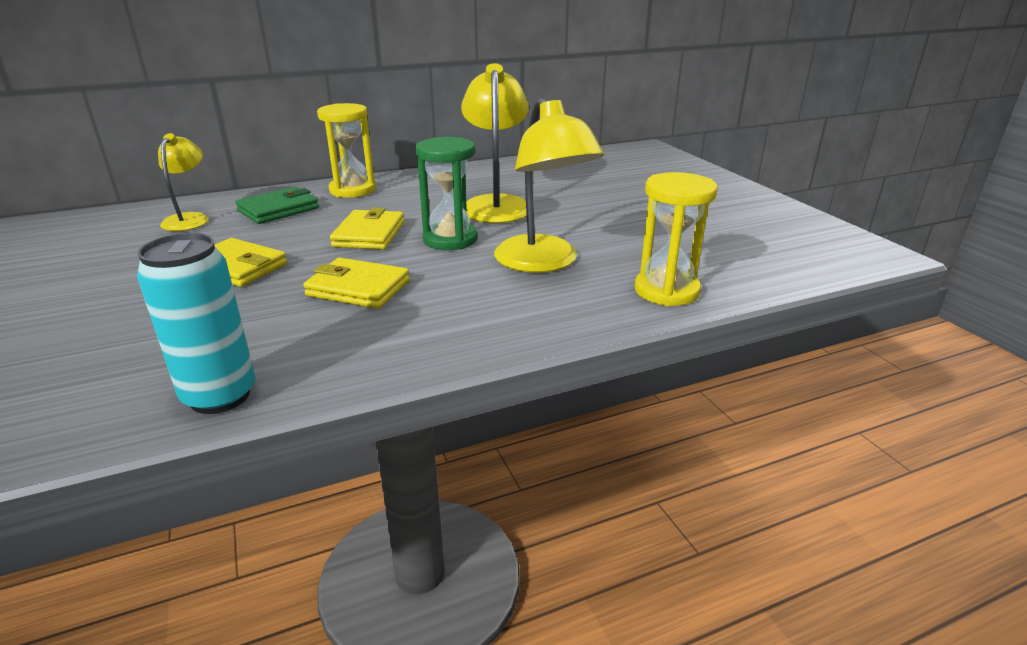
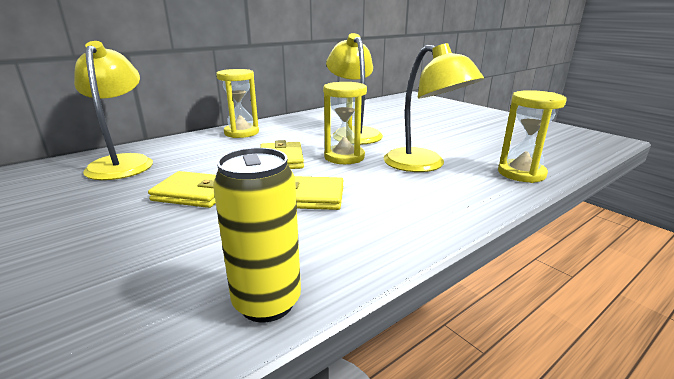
camera: 15 degrees left, 5 degrees down
(189, 219) = (123, 163): yellow lamp -> yellow lamp, size x1.66
(220, 396) = (267, 302): turquoise can -> yellow can
(278, 209) = (194, 150): green wallet -> none
(450, 239) = (344, 157): green hourglass -> yellow hourglass

